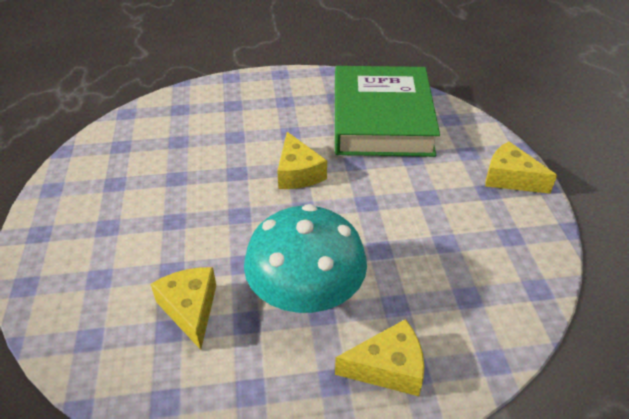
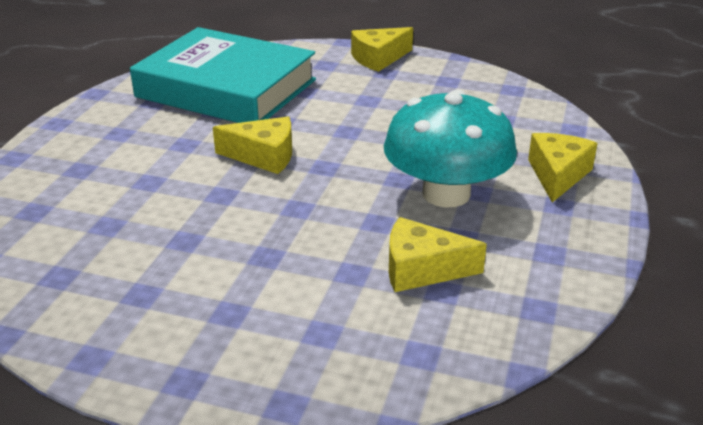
camera: 65 degrees left, 10 degrees down
(381, 119) = (226, 88): green book -> turquoise book

